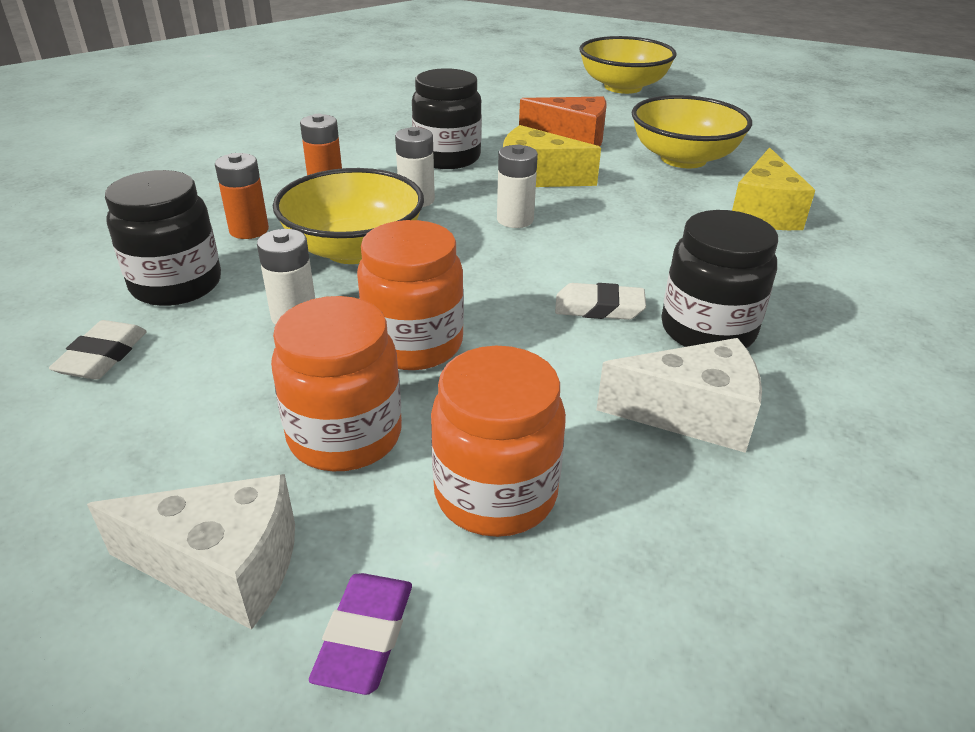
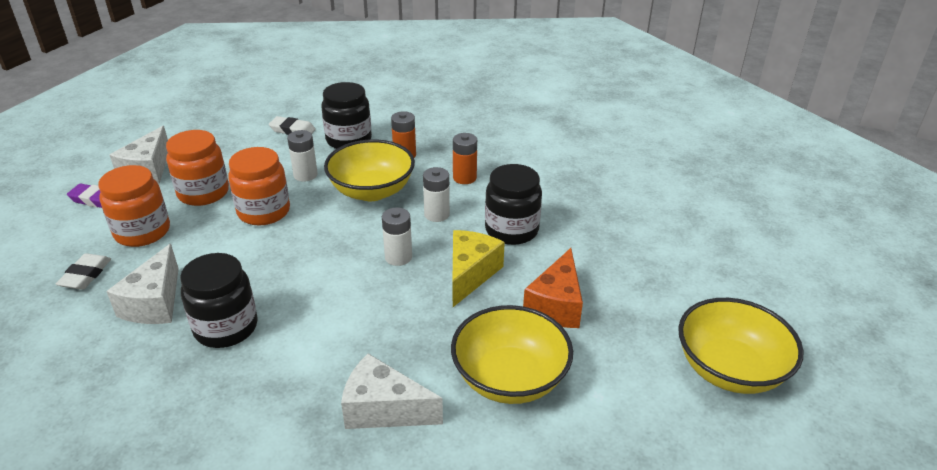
camera: 95 degrees right, 0 degrees up
(599, 308) = (270, 283): white eraser -> white eraser (86, 275)
(763, 212) = (383, 409): yellow cheese -> white cheese

